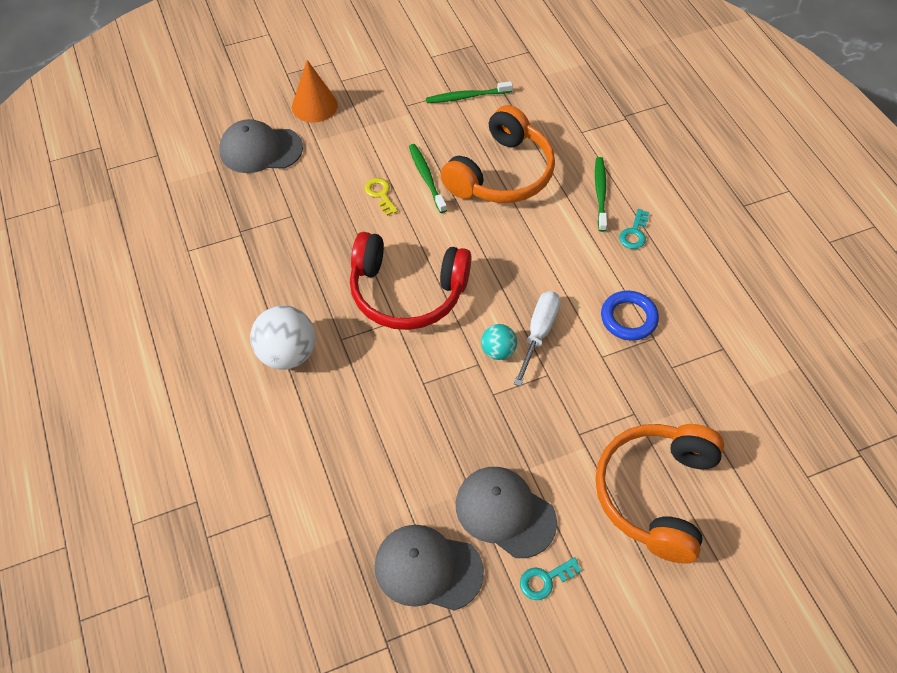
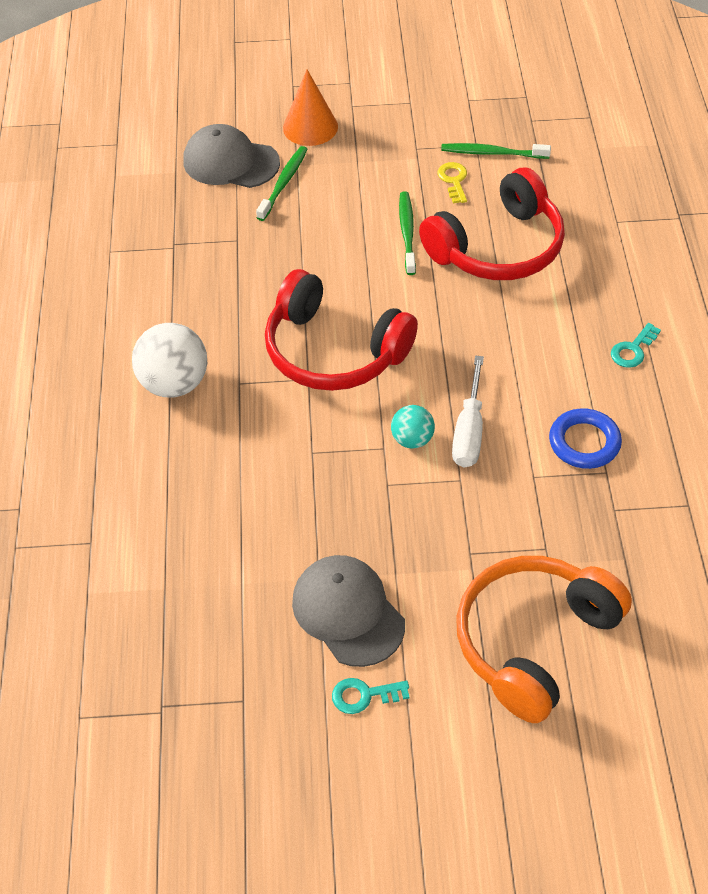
camera: 20 degrees right, 5 degrees down
(380, 194) = (346, 239): yellow key -> yellow key (453, 180)
(428, 568) = (237, 646): grey cap -> none
(501, 173) = (498, 247): orange headphones -> red headphones
(539, 332) = (469, 432): white screwdriver -> white screwdriver turned 150 degrees clockwise
(600, 193) = (610, 295): green toothbrush -> green toothbrush (284, 183)

